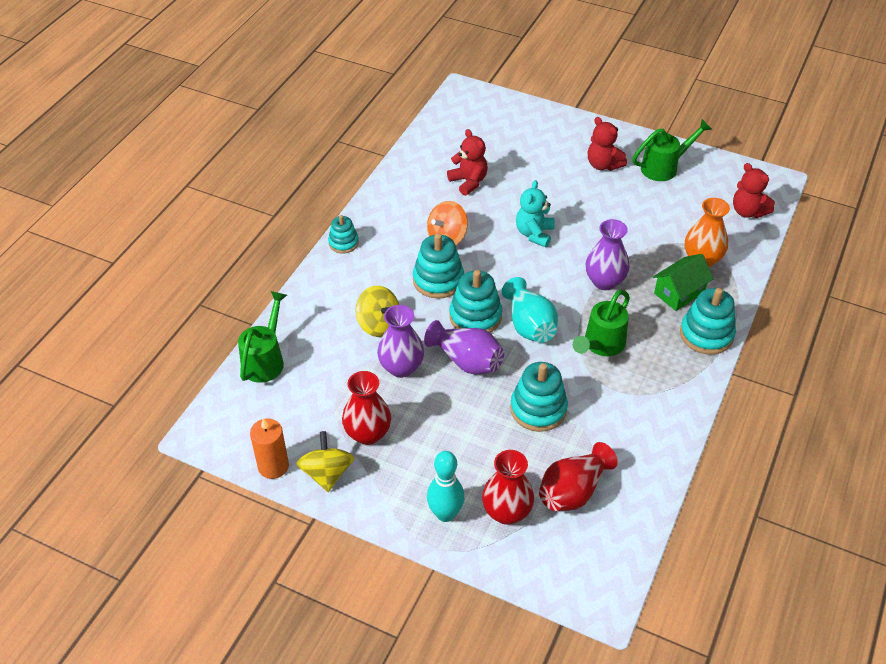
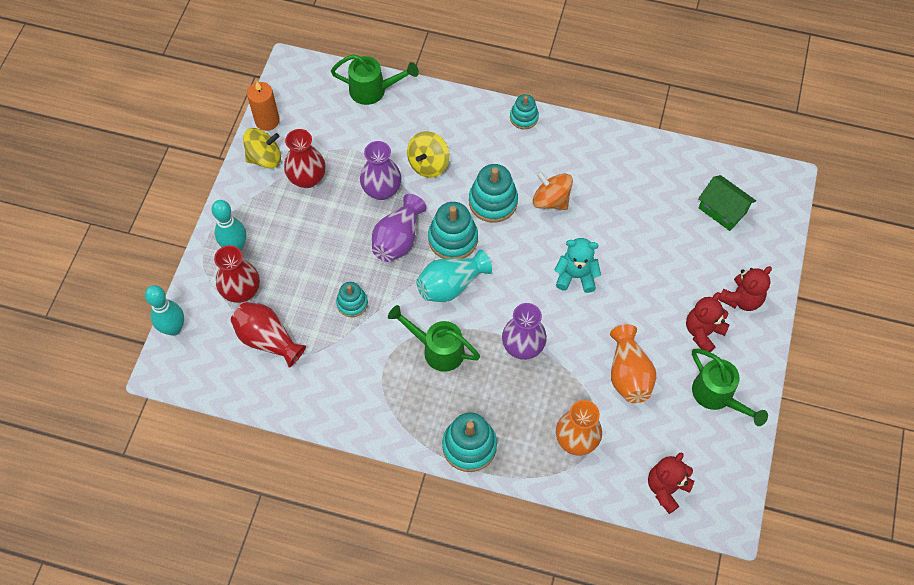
camera: 80 degrees right, 15 degrees up
(468, 182) = (637, 207): red teddy bear -> red teddy bear (741, 299)
(538, 409) = (352, 303): turquoise stacking toy -> turquoise stacking toy, size x0.61
(547, 588) = (174, 328): none -> turquoise bowling pin
(639, 216) = (628, 374): none -> orange vase
(679, 293) = (522, 418): green house -> green house (722, 210)

